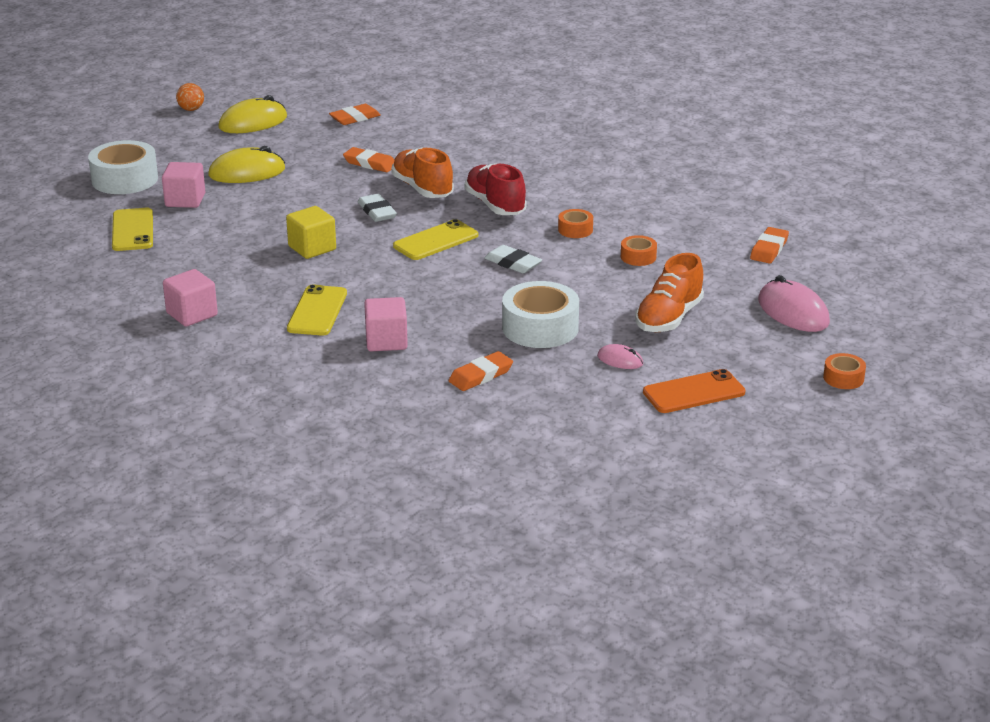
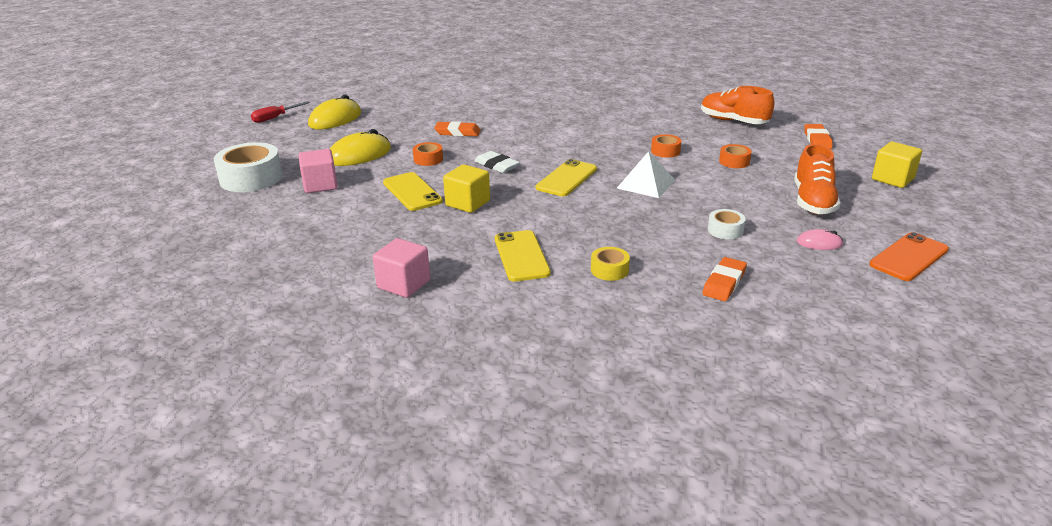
camera: 20 degrees left, 0 degrees up
(132, 230) = (288, 219): yellow phone -> yellow phone (412, 192)
(191, 109) = (275, 118): orange ball -> red screwdriver
(355, 118) = (416, 104): orange eraser -> none
(386, 341) = (609, 270): pink cube -> yellow tape
(422, 189) = (517, 143): orange shoe -> orange shoe (733, 121)
(495, 205) = (586, 145): red shoe -> none
(513, 263) = (646, 184): white eraser -> white pyramid
(540, 328) = (725, 230): white tape -> white tape, size x0.50
(793, 312) = (892, 179): pink mouse -> yellow cube
(843, 378) = (996, 220): orange tape -> orange tape (428, 159)

